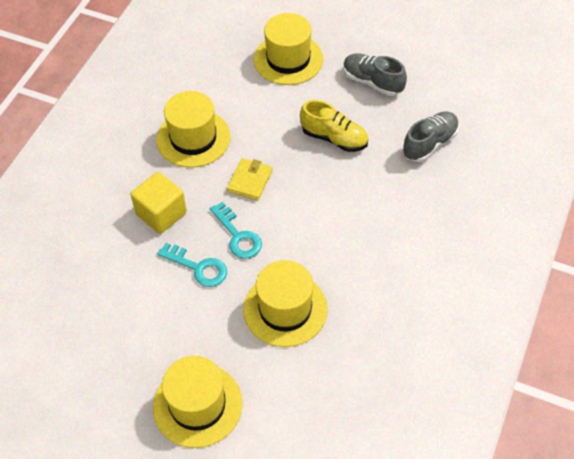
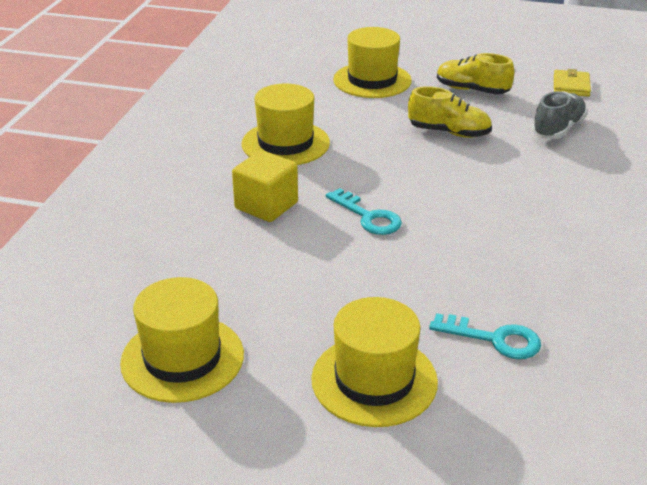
camera: 10 degrees left, 20 degrees down
(198, 267) = (328, 248): turquoise key -> turquoise key (494, 339)
(250, 181) = (365, 171): yellow wallet -> yellow wallet (571, 86)
(285, 309) = (453, 276): yellow hat -> yellow hat (182, 358)
(372, 82) = (472, 90): grey shoe -> yellow shoe

